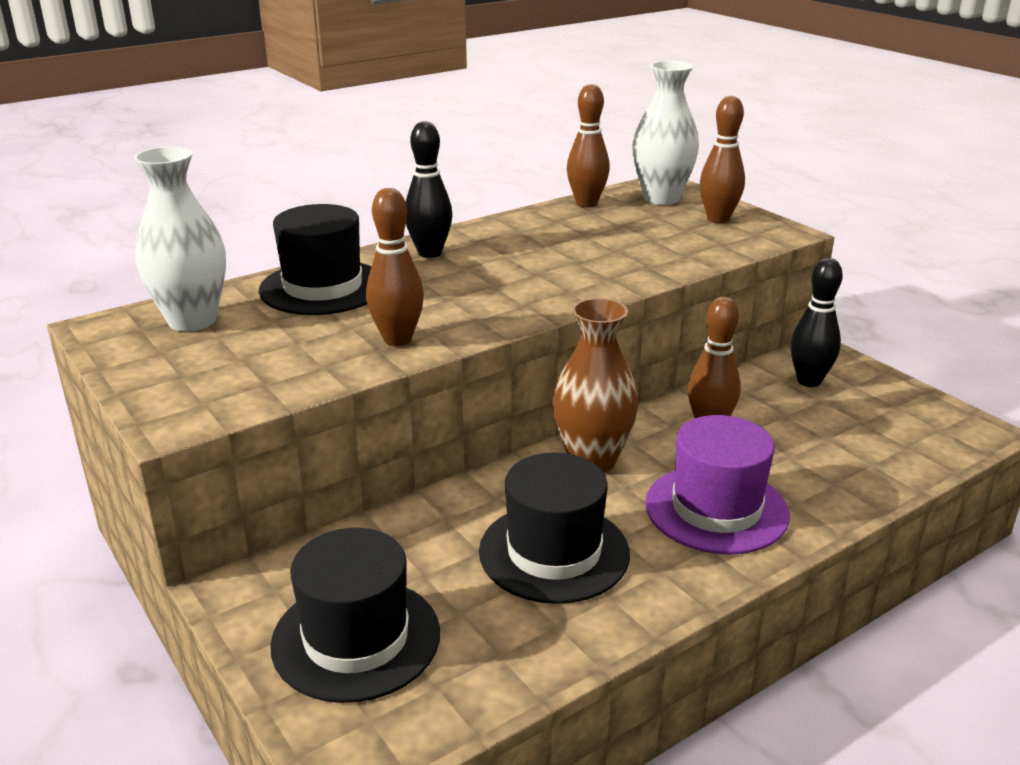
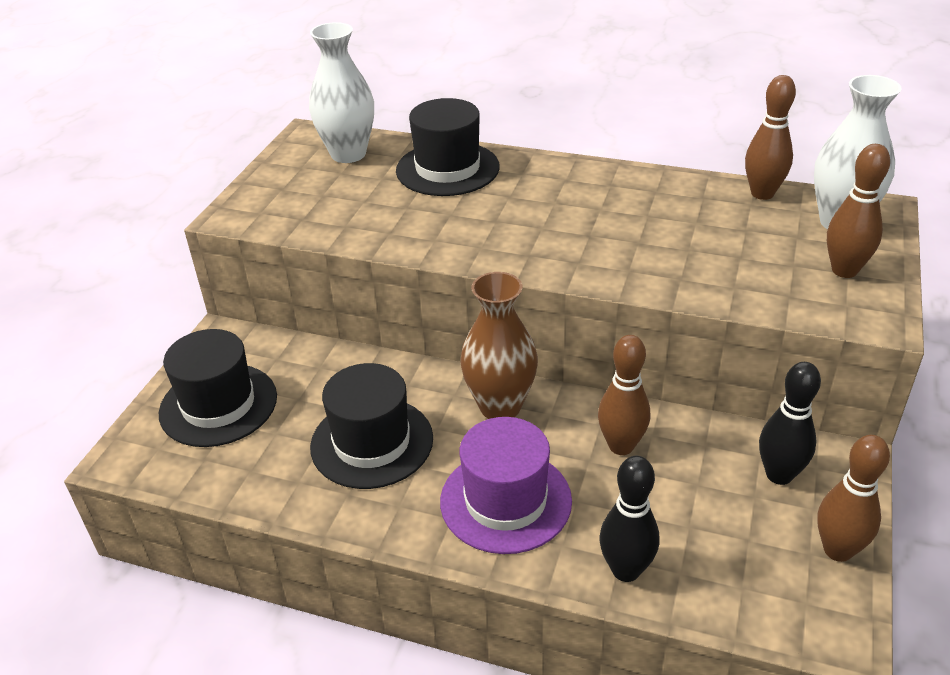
camera: 55 degrees right, 10 degrees up
(397, 340) = (410, 232): brown bowling pin -> brown bowling pin (837, 550)
(429, 253) = (557, 177): black bowling pin -> black bowling pin (626, 570)

